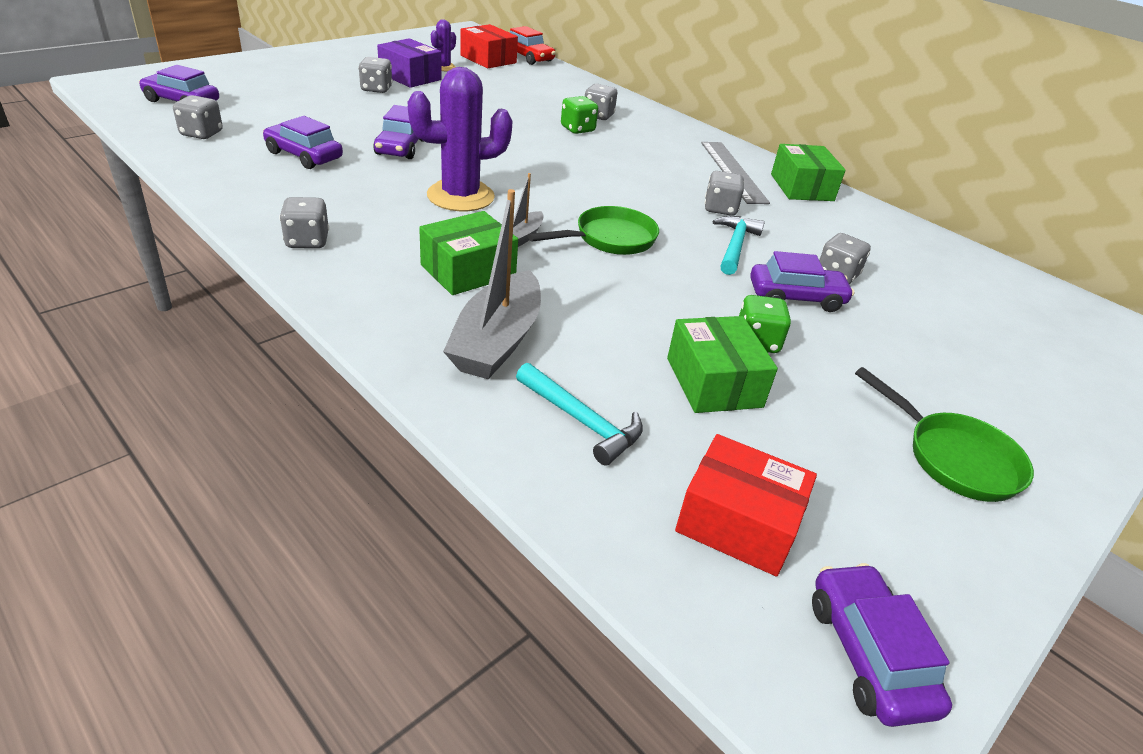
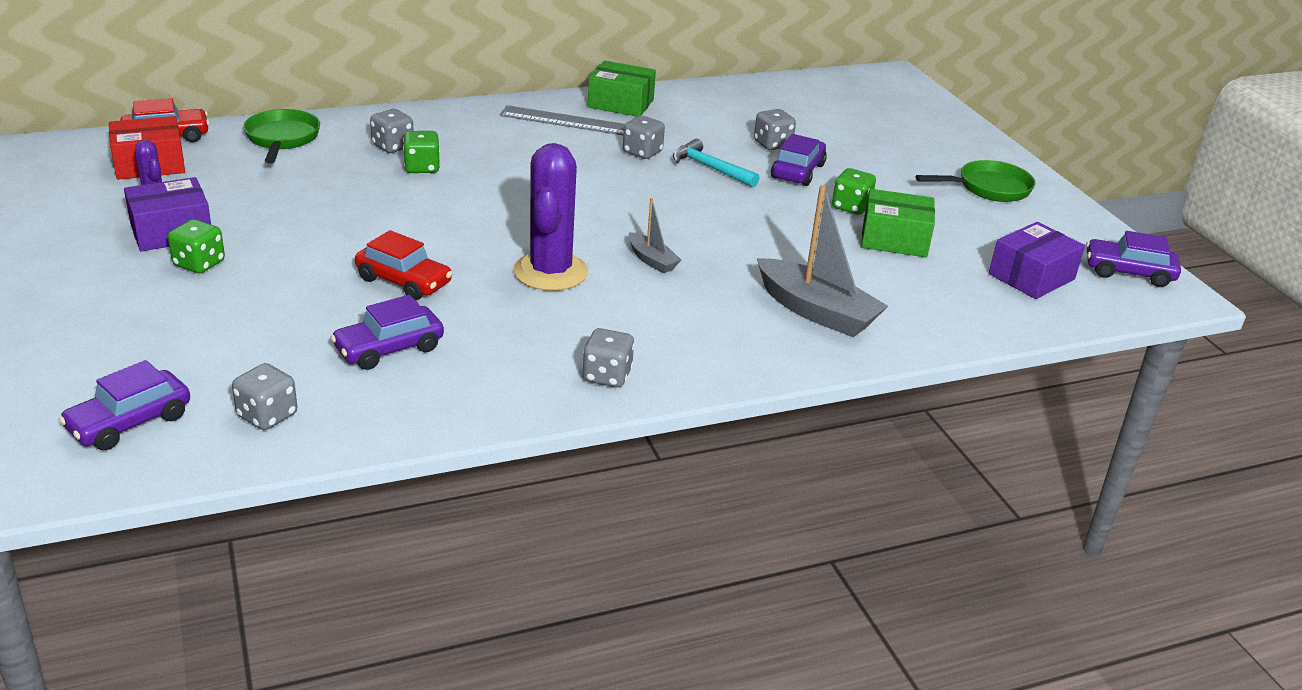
camera: 65 degrees left, 5 degrees down
(376, 89) = (199, 264): grey dice -> green dice
(402, 147) = (404, 281): purple car -> red car
(468, 270) = (701, 300): green box -> none
(581, 421) = (925, 302): turquoise hammer -> none
(610, 239) = (674, 219): green pan -> green pan (282, 139)
(738, 523) = (1031, 276): red box -> purple box

